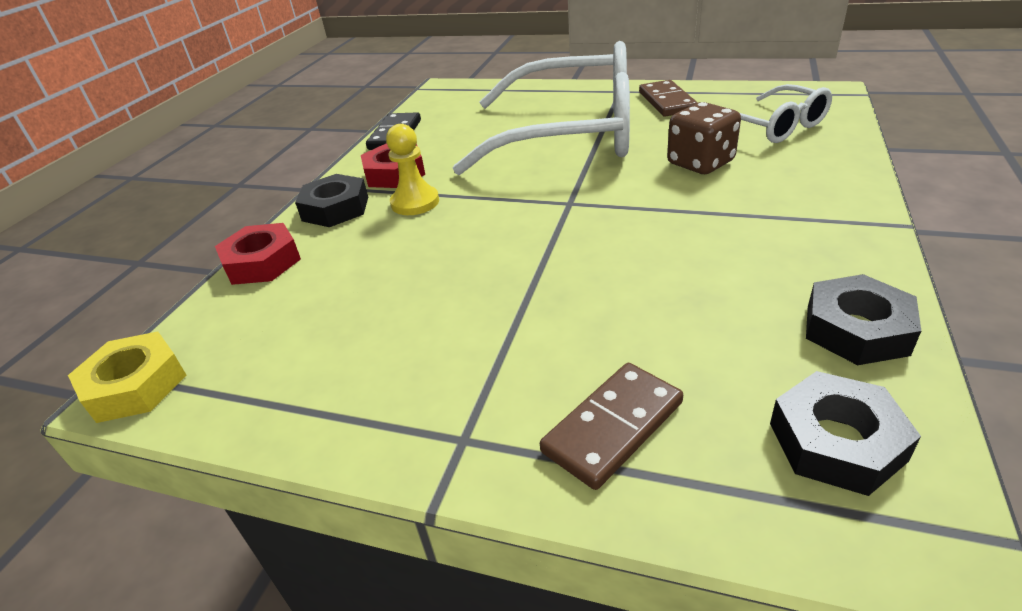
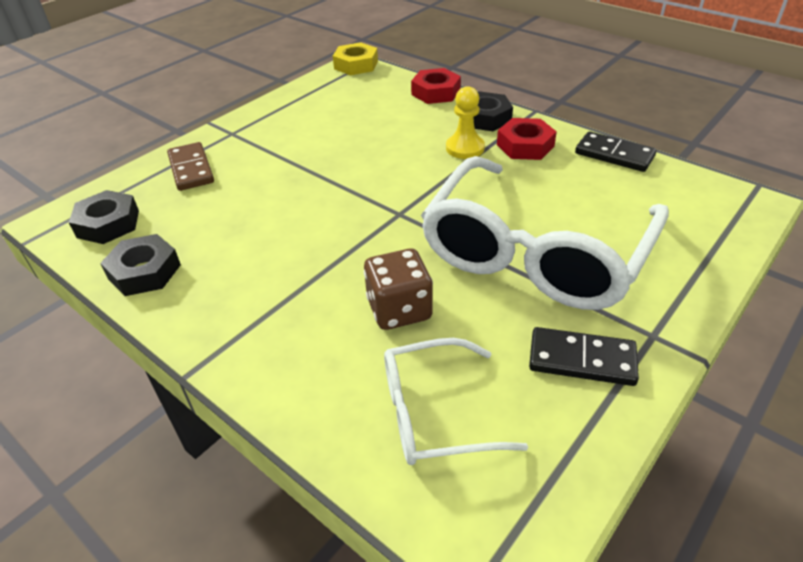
camera: 110 degrees right, 5 degrees up
(666, 102) = (582, 359): brown domino -> black domino

